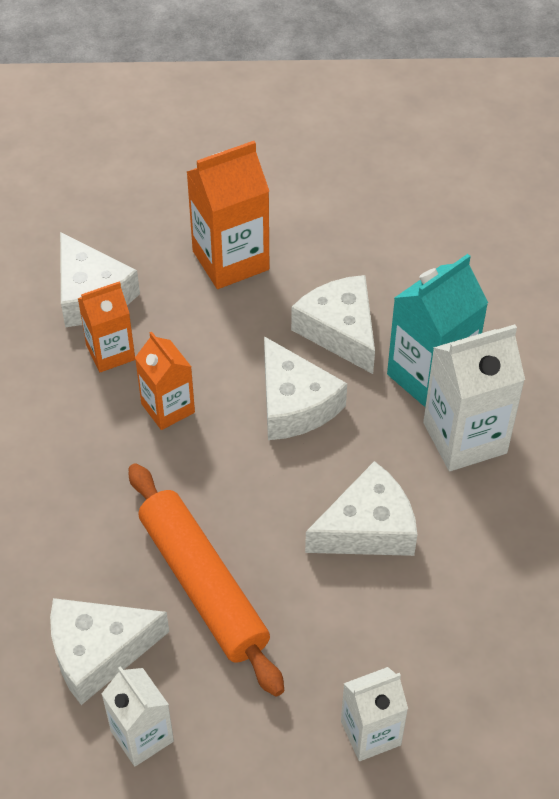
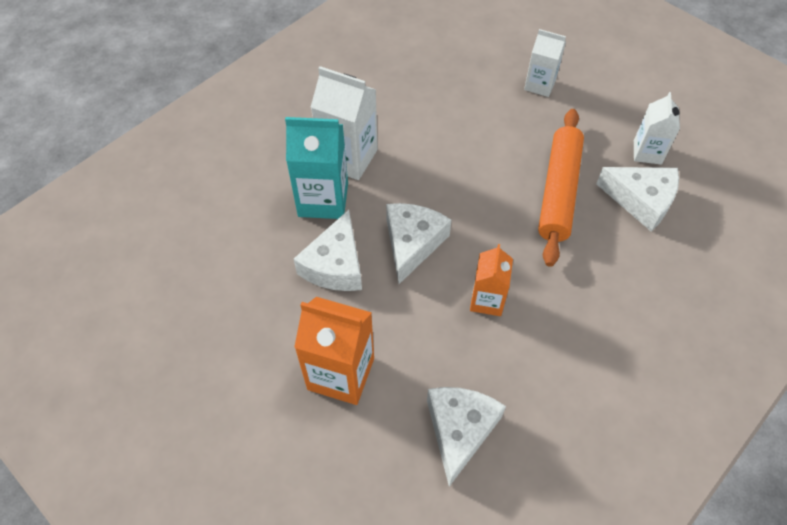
camera: 135 degrees left, 5 degrees up
(110, 352) = (488, 369): orange carton -> none
(368, 528) = (448, 156): white cheese -> none

